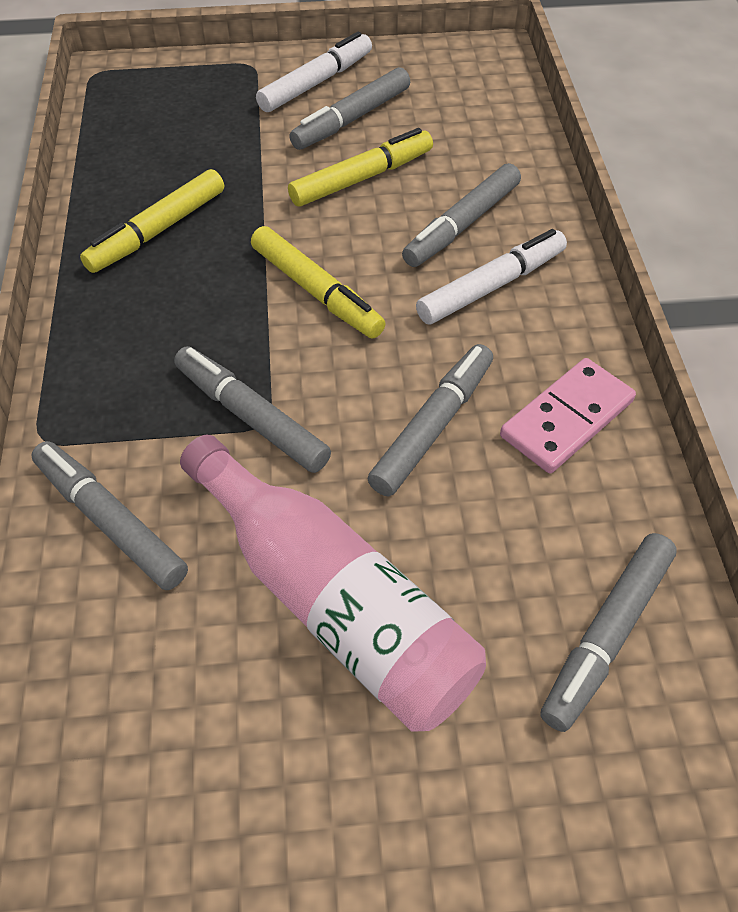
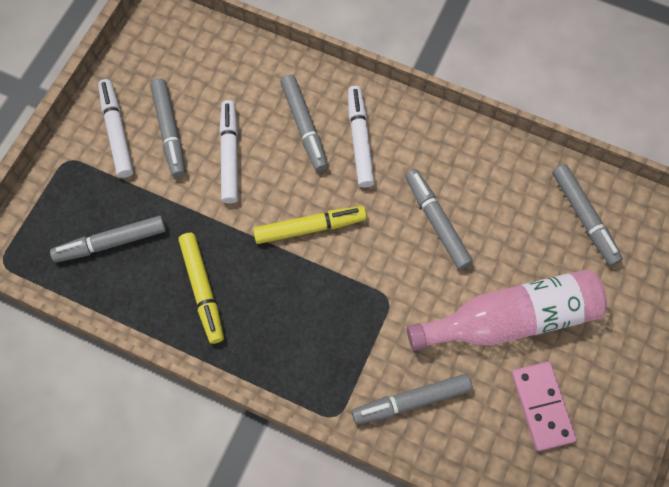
camera: 60 degrees left, 15 degrees up
(251, 417) = (381, 303): grey marker -> grey marker (111, 242)
(362, 178) = (230, 155): yellow marker -> white marker
(566, 418) = (465, 160): pink domino -> pink domino (541, 406)

